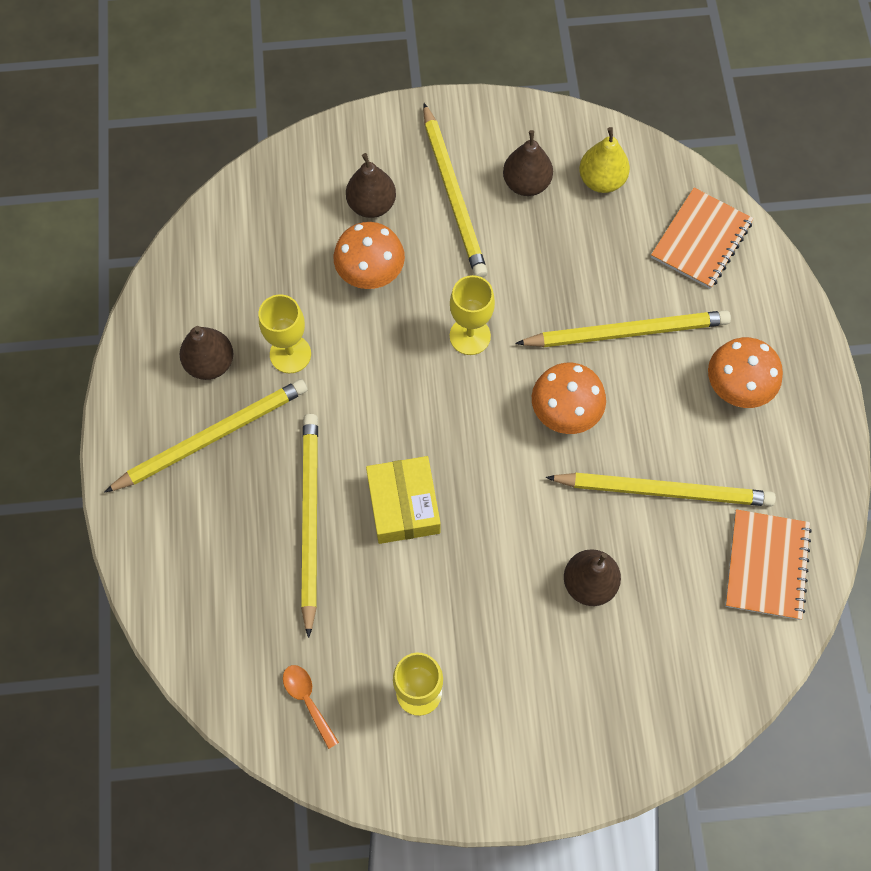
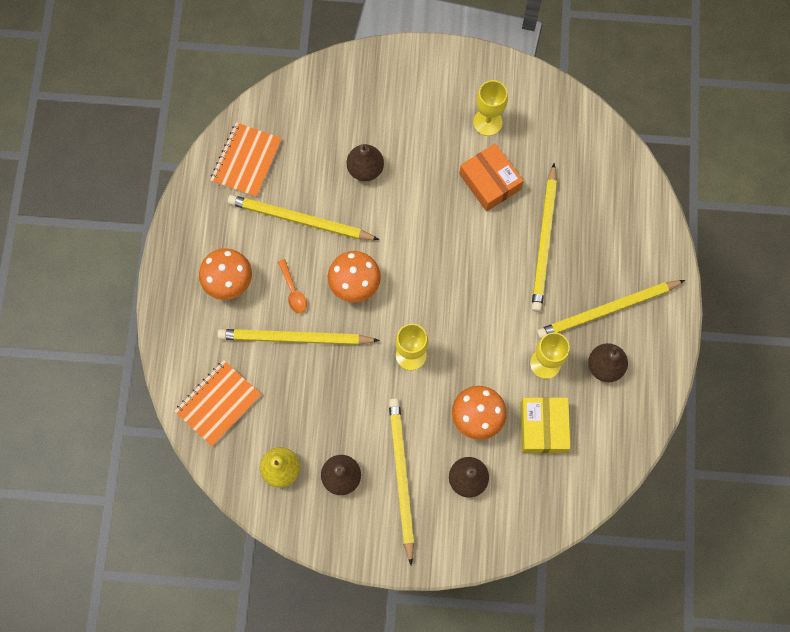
camera: 170 degrees left, 5 degrees up
(308, 700) = (558, 128): orange spoon -> orange spoon (293, 291)
(401, 595) = (490, 182): none -> orange box
(403, 505) = (479, 240): yellow box -> yellow box (543, 427)

